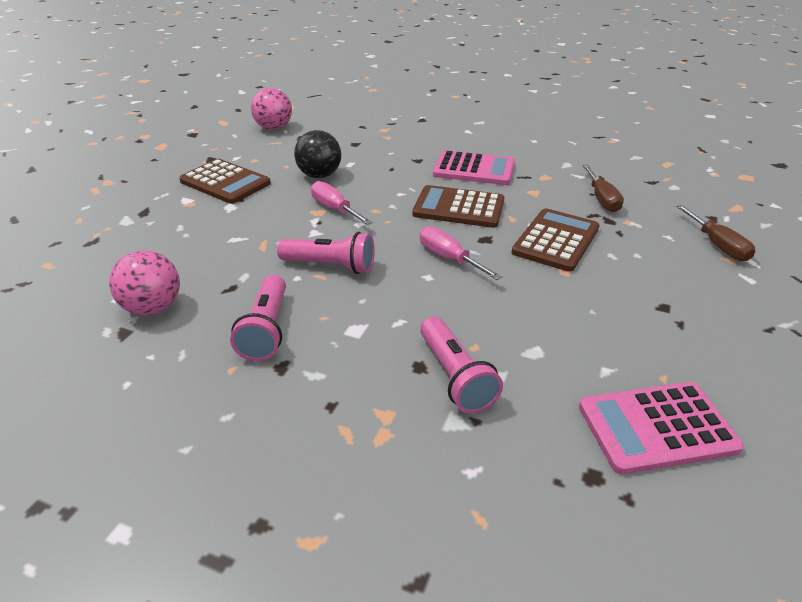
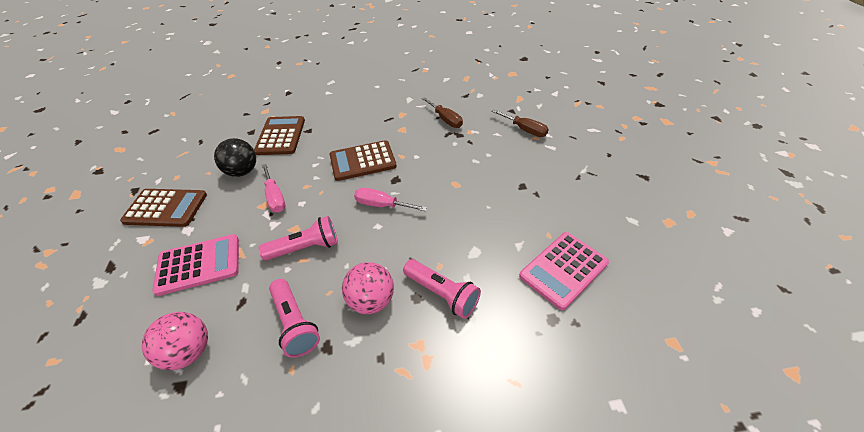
camera: 30 degrees left, 10 degrees up
(274, 128) = (172, 139): pink ball -> pink ball (371, 300)
(335, 209) = (275, 197): pink screwdriver -> pink screwdriver turned 135 degrees counterclockwise
(474, 169) = (352, 124): pink calculator -> pink calculator (199, 264)
(555, 240) = (438, 163): brown calculator -> brown calculator (280, 136)

